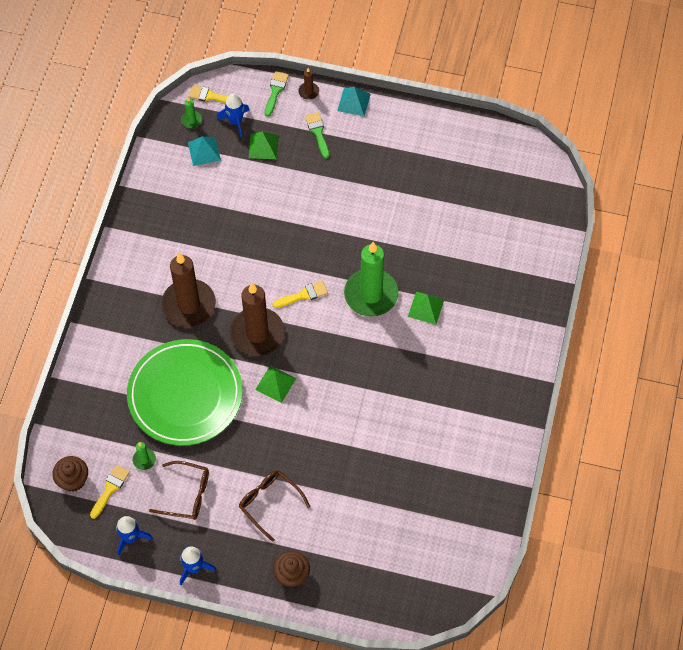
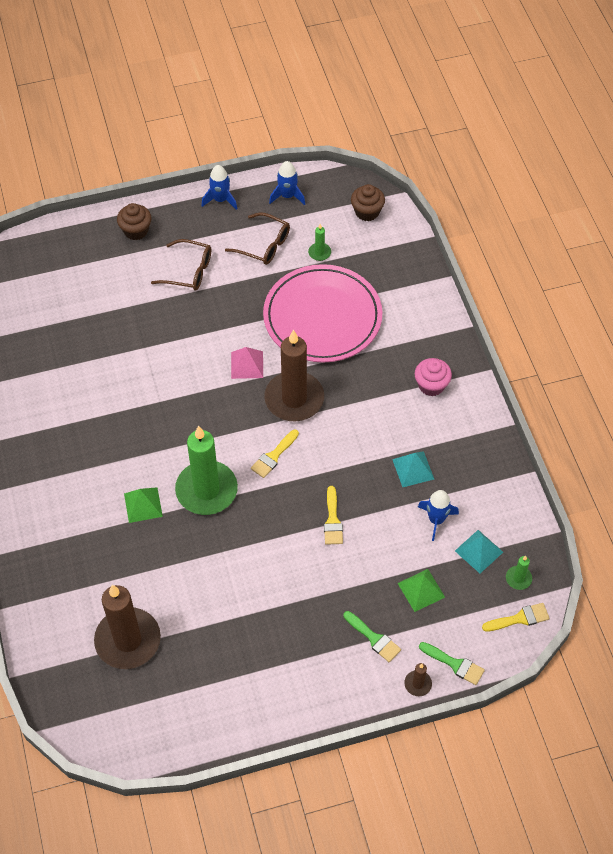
camera: 150 degrees right, 5 degrees down
(110, 489) = (331, 220): yellow brush -> yellow brush (332, 520)
(142, 289) = (431, 385): none -> pink cupcake
(185, 395) = (322, 317): green plate -> pink plate
(187, 494) = (264, 245): brown glasses -> brown glasses turned 135 degrees counterclockwise
(188, 305) = (377, 392): brown candle -> brown candle (128, 640)
(235, 121) = (471, 603): blue rocket -> blue rocket (436, 520)
(275, 91) = (455, 664): green brush -> green brush turned 45 degrees counterclockwise
(275, 384) = (247, 365): green pyramid -> pink pyramid
(353, 102) = (358, 699): turquoise pyramid -> turquoise pyramid (413, 469)

